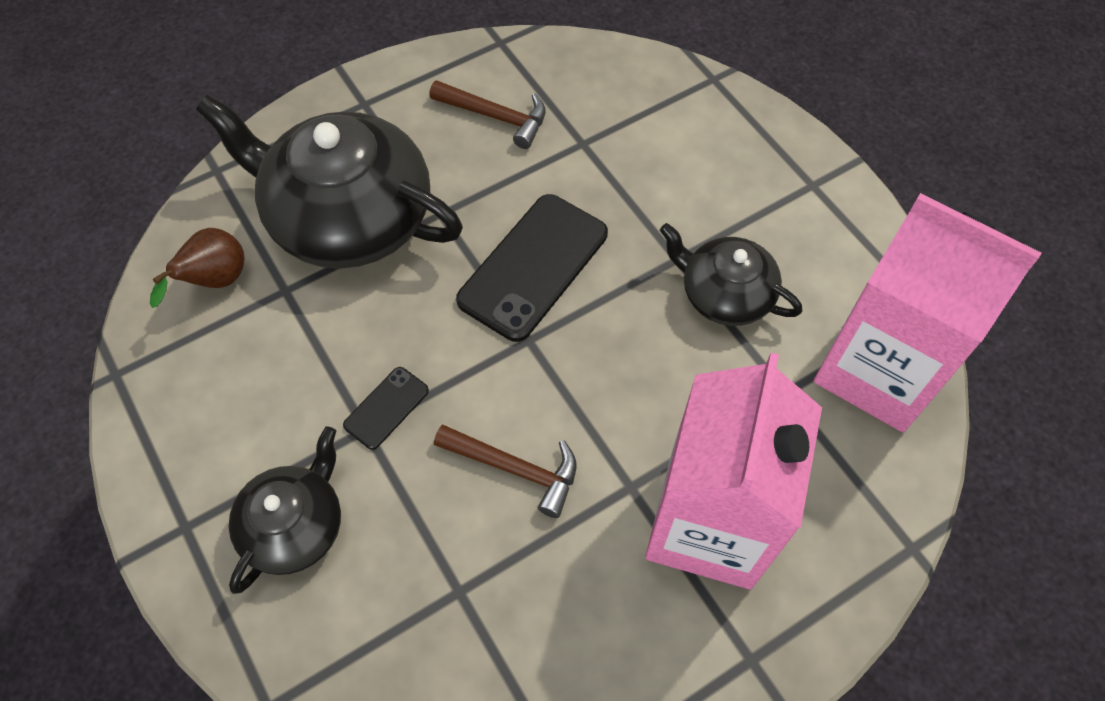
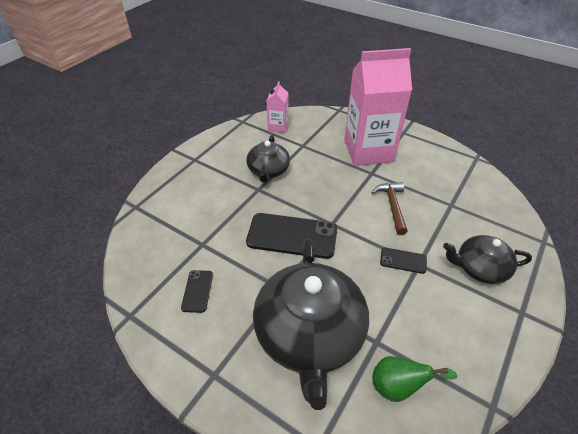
camera: 115 degrees left, 15 degrees down
(215, 282) = (398, 387): brown pear -> green pear
(496, 117) = (197, 291): brown hammer -> black phone
(878, 370) = (278, 127): pink carton -> pink carton, size x0.46

